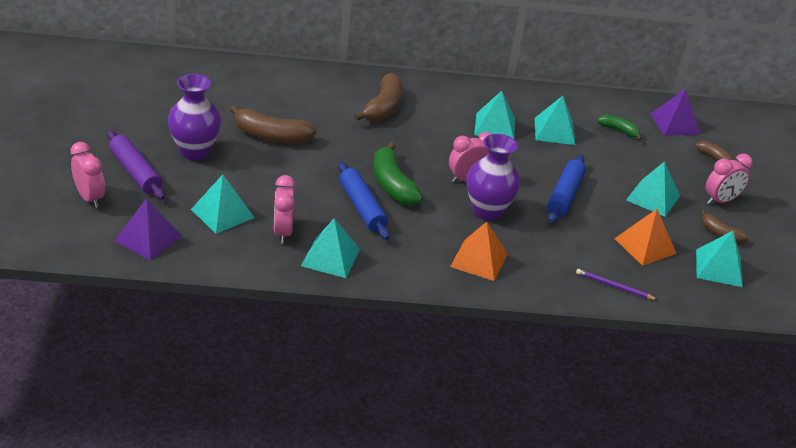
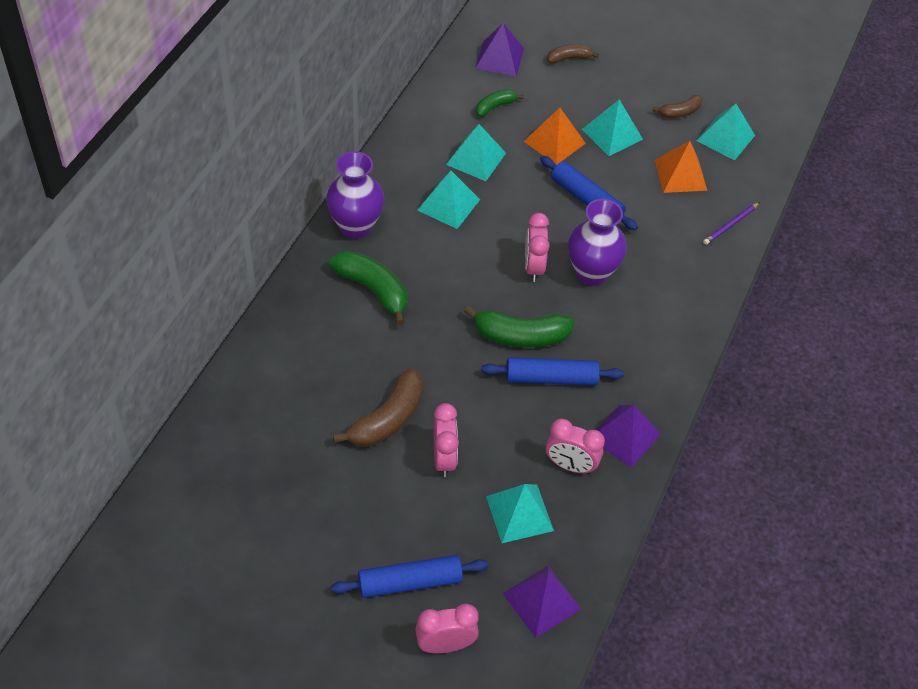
camera: 65 degrees left, 15 degrees up
(135, 172) = (410, 582): purple rolling pin -> blue rolling pin
(195, 152) = (390, 507): purple vase -> purple vase (356, 227)
(330, 257) = (625, 436): turquoise pyramid -> purple pyramid
(383, 108) = (373, 290): brown banana -> green banana
(479, 260) = (664, 311): orange pyramid -> orange pyramid (554, 142)
(720, 201) = (632, 87): pink clock -> pink clock (444, 458)

